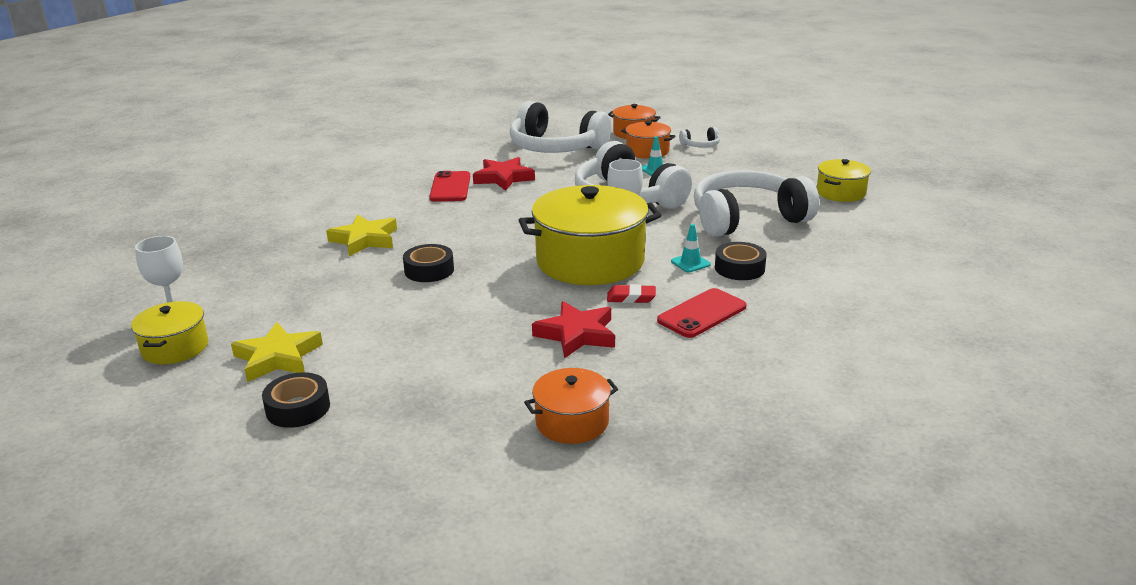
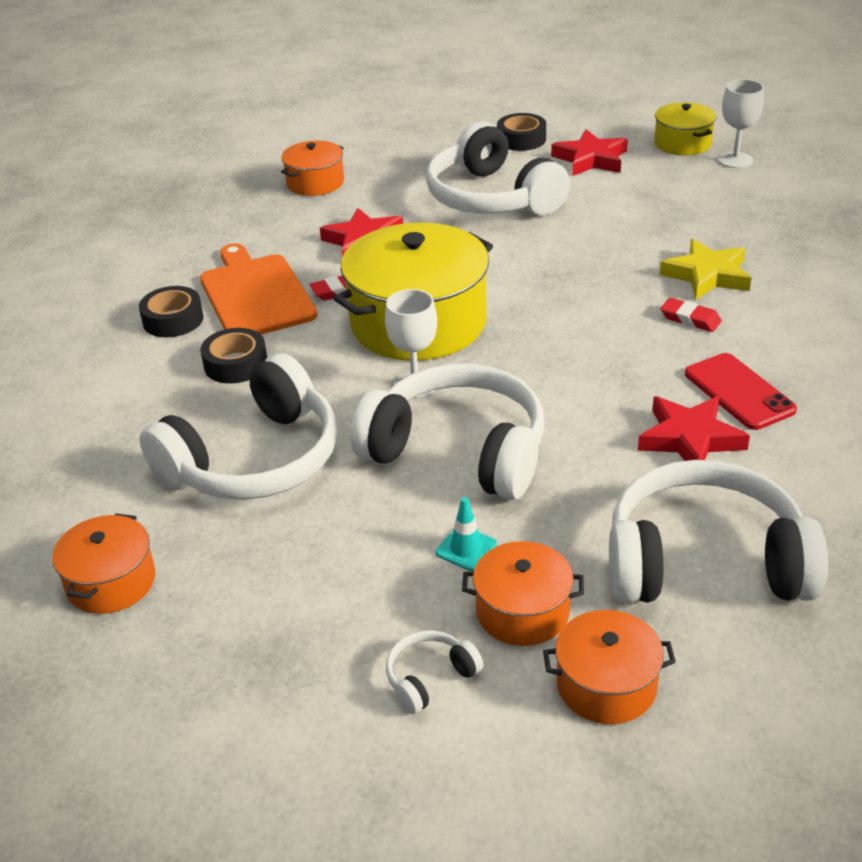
camera: 155 degrees right, 10 degrees up
(278, 357) = (591, 159): yellow star -> red star
(418, 221) = (690, 319): none -> red eraser
(420, 344) = (492, 198): none -> white headphones
(429, 270) = (580, 261): black tape -> black tape (173, 320)
(690, 263) = (298, 354): turquoise traffic cone -> none
(702, 314) = (255, 294): red phone -> orange cutting board
(841, 193) = (111, 582): yellow pot -> orange pot

